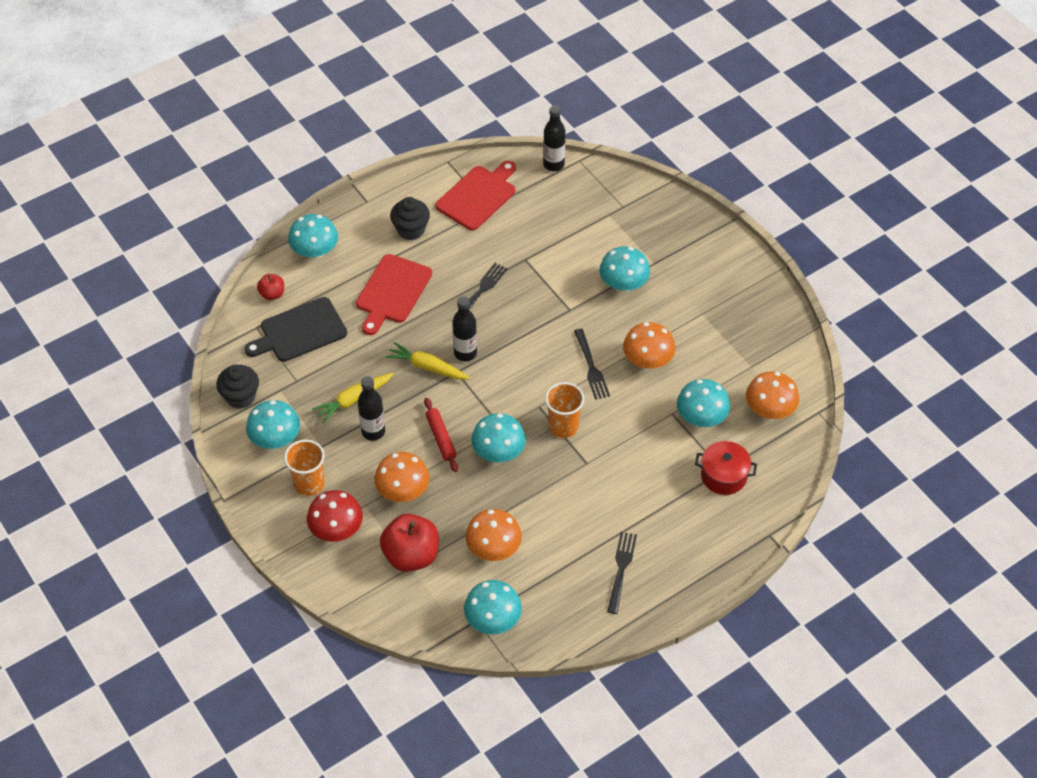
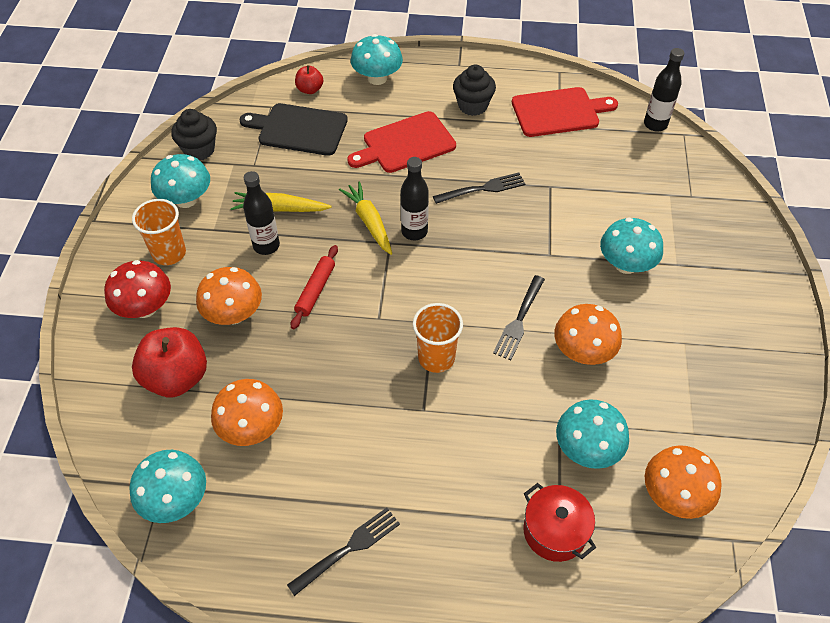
camera: 40 degrees right, 0 degrees up
(498, 452) = (351, 339): turquoise mushroom -> none

